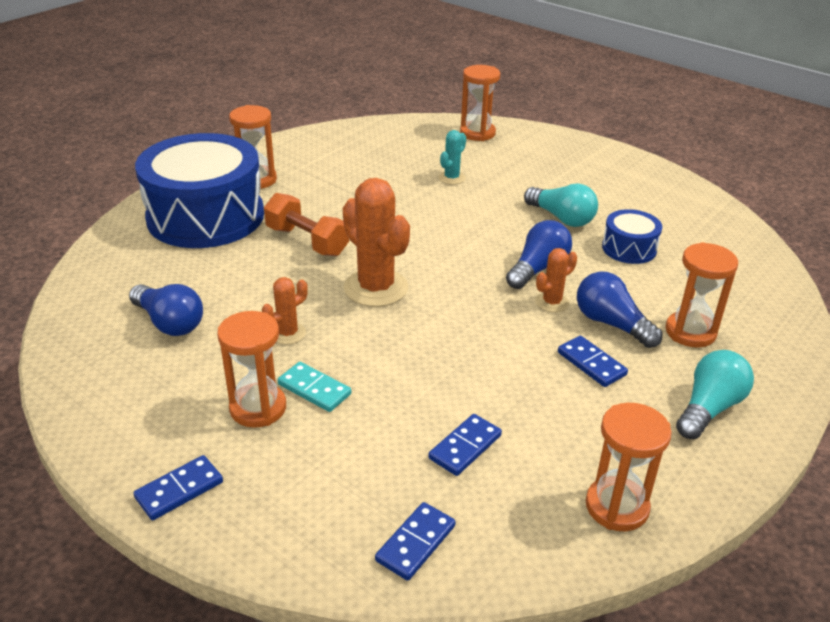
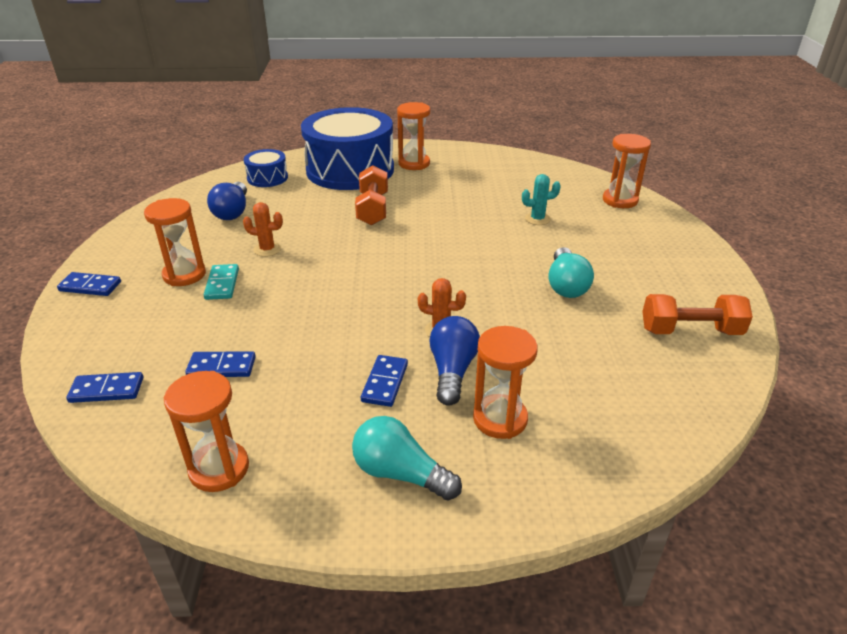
camera: 50 degrees right, 0 degrees up
(376, 288) = (355, 254): orange cactus -> none
(538, 269) = (477, 305): blue light bulb -> none
(629, 248) = (577, 335): blue drum -> blue drum (267, 178)
(674, 205) = (690, 331): none -> orange dumbbell
(709, 408) = (400, 473): turquoise light bulb -> turquoise light bulb turned 150 degrees counterclockwise

